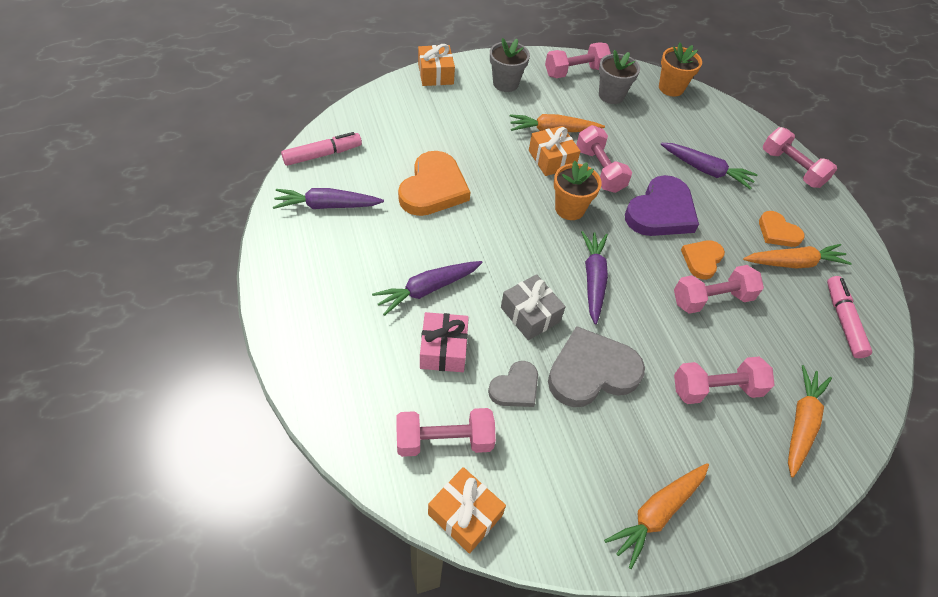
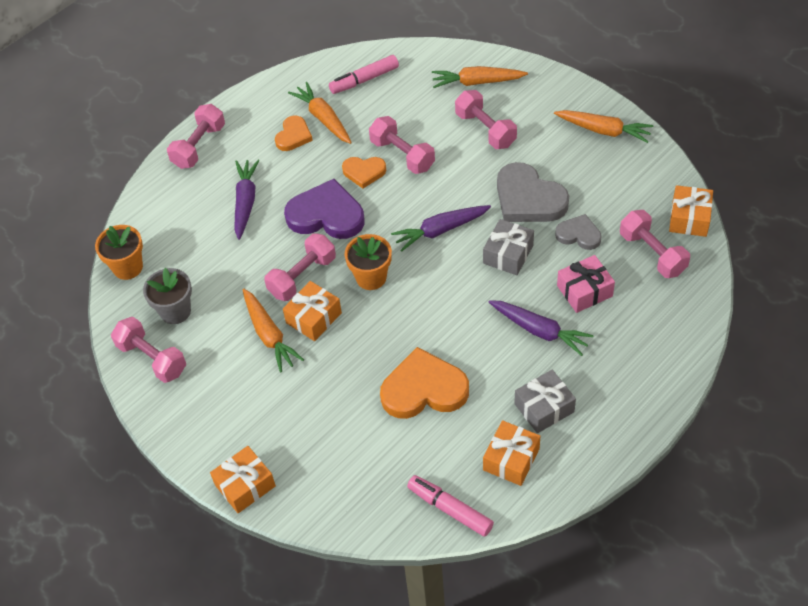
camera: 110 degrees left, 0 degrees up
(327, 206) = (511, 459): purple carrot -> orange gift
(351, 249) = (544, 408): none -> grey gift
(505, 83) = (217, 411): grey flower pot -> none

